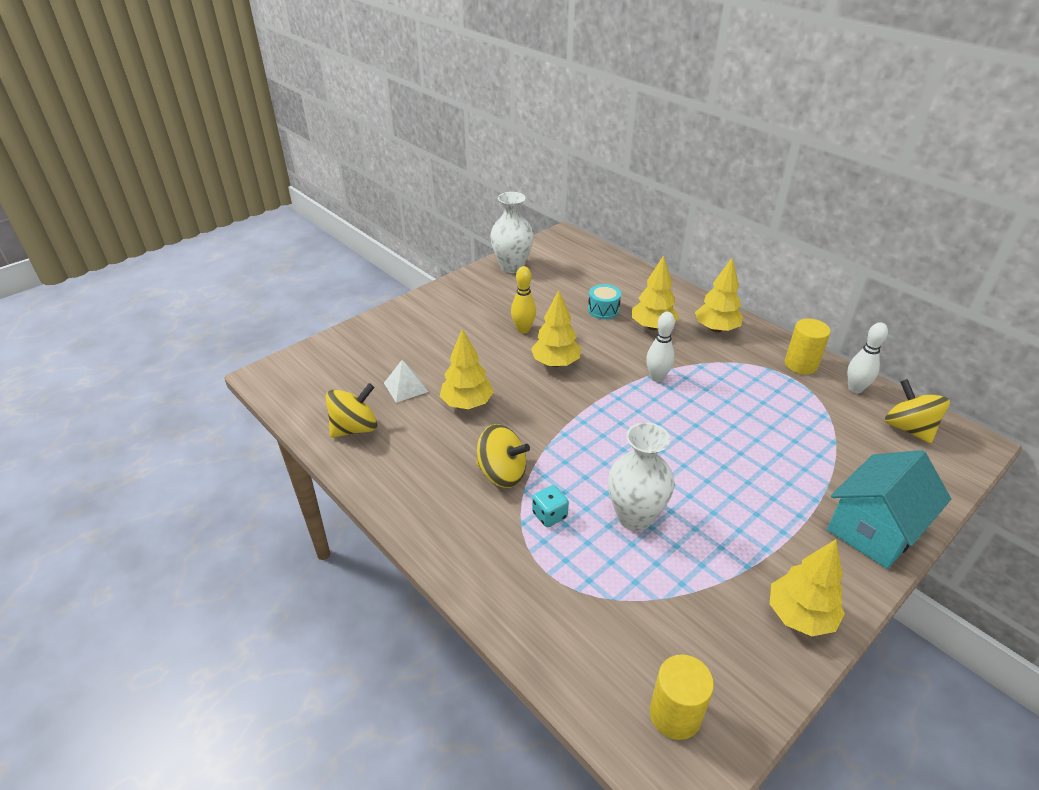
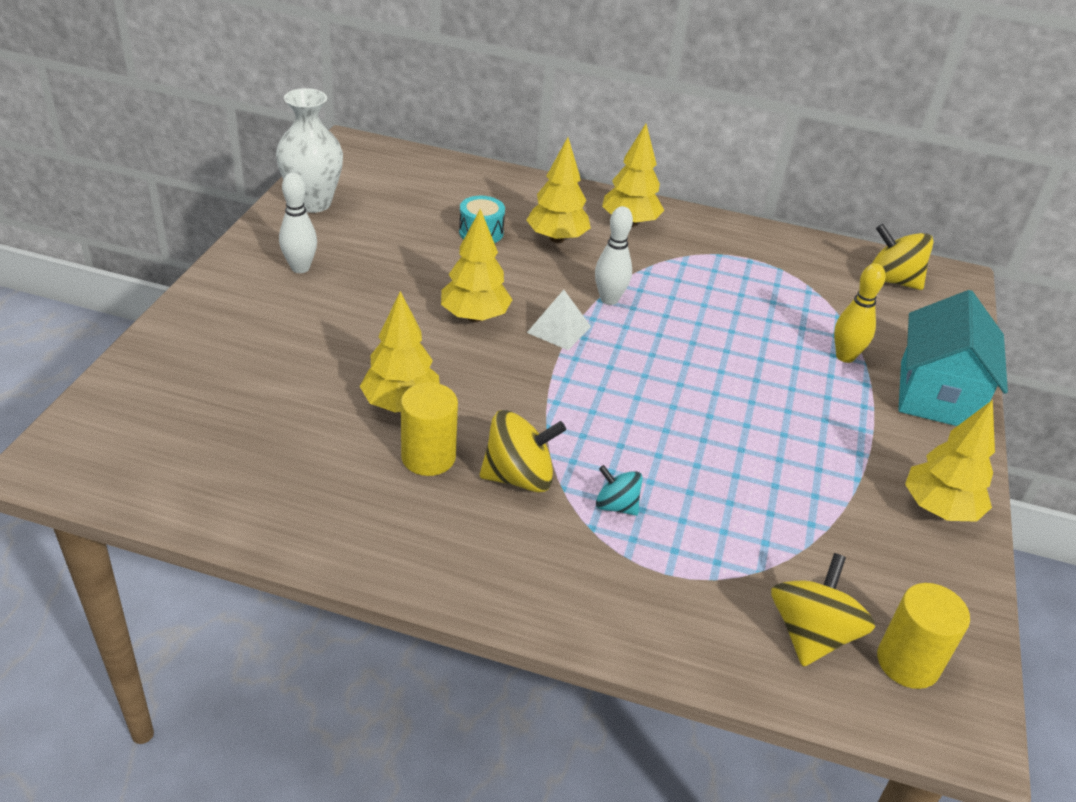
camera: 35 degrees left, 0 degrees up
(355, 428) = (266, 490): yellow spinning top -> yellow spinning top (811, 634)
(405, 387) = (295, 409): white pyramid -> white pyramid (559, 329)
(523, 330) = (397, 285): yellow bowling pin -> yellow bowling pin (845, 356)
(549, 515) = (616, 506): turquoise dice -> turquoise spinning top
(635, 517) = (709, 470): white vase -> none
(800, 364) = (747, 240): yellow cylinder -> yellow cylinder (428, 457)
(855, 389) = (816, 253): white bowling pin -> white bowling pin (300, 268)

